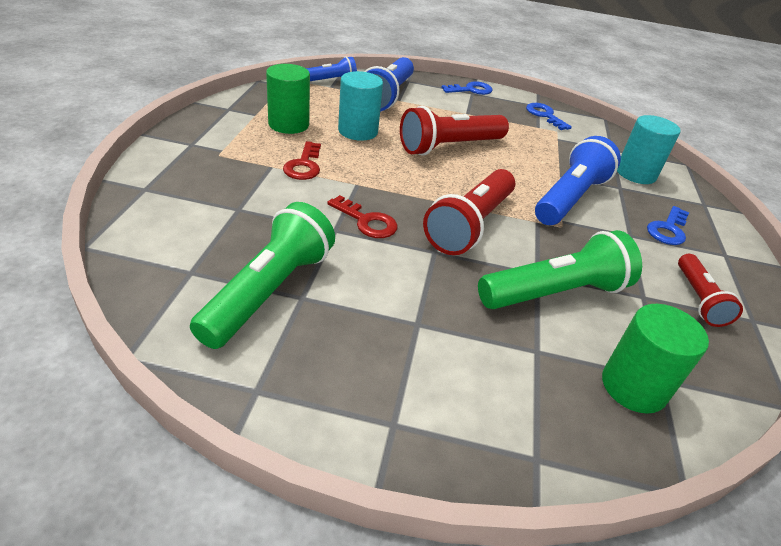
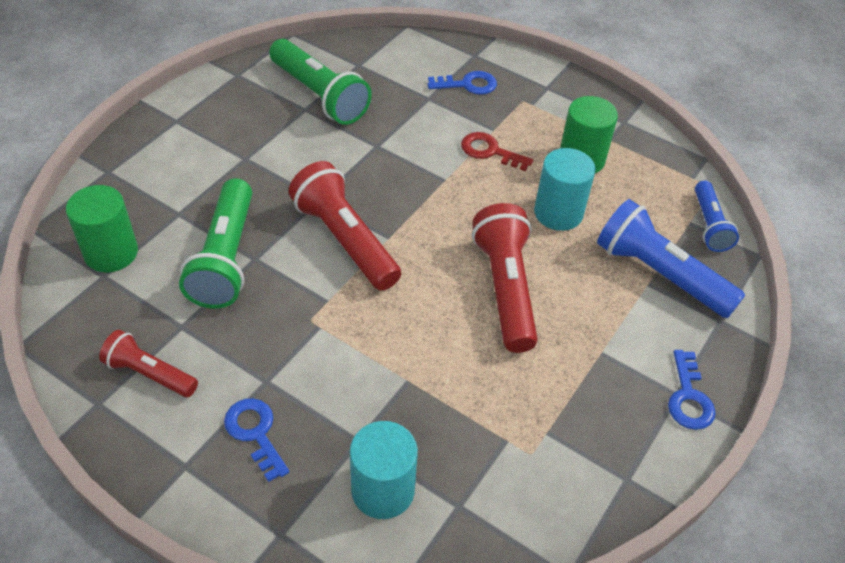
camera: 115 degrees right, 10 degrees up
(367, 221) = (380, 168): red key -> none
(544, 115) = (587, 467): blue key -> blue key (468, 84)
(570, 198) = (356, 360): blue flashlight -> none

